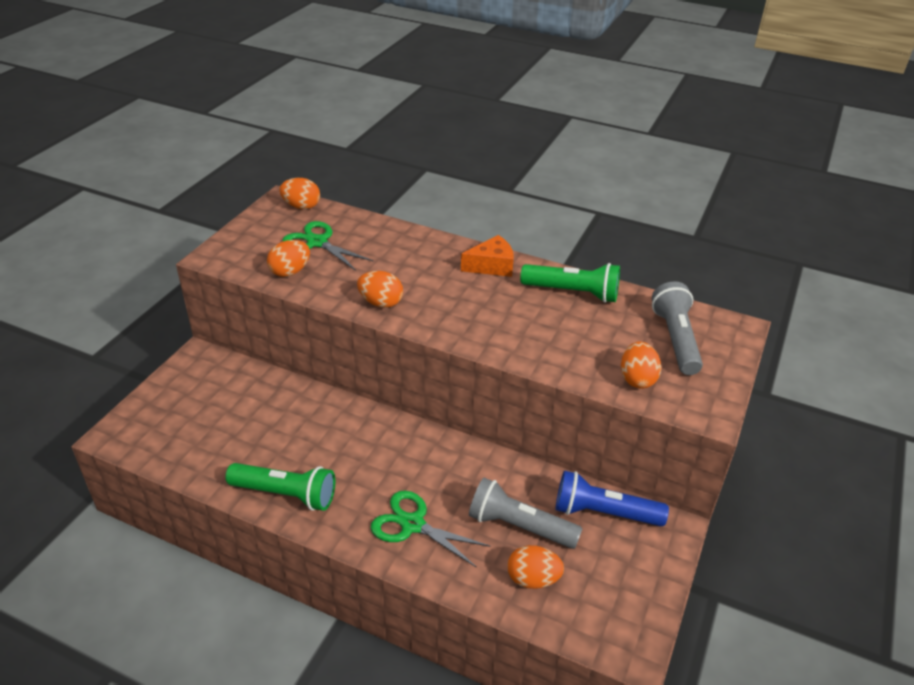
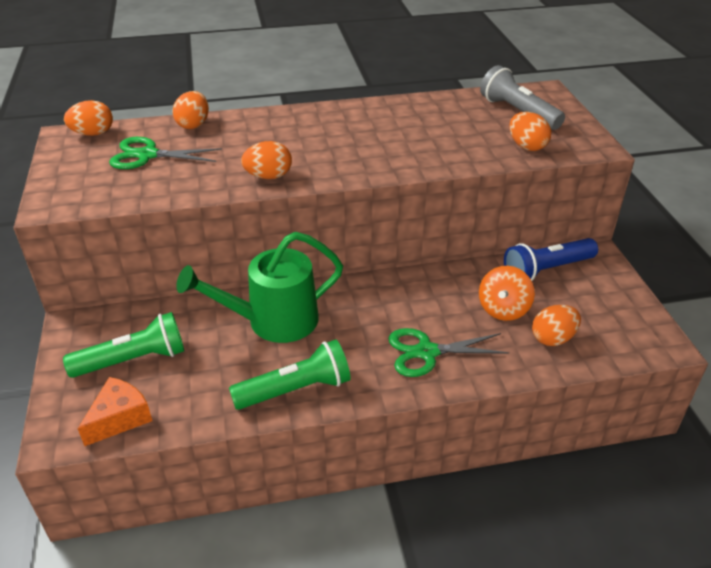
camera: 35 degrees left, 0 degrees up
(290, 272) = (150, 186): orange egg -> orange egg (193, 125)
(327, 429) = (273, 321): none -> green watering can
(492, 266) = (326, 116): orange cheese -> orange cheese (119, 418)
(519, 526) = (503, 309): grey flashlight -> orange spinning top
(573, 293) = (411, 111): green flashlight -> green flashlight (133, 360)

